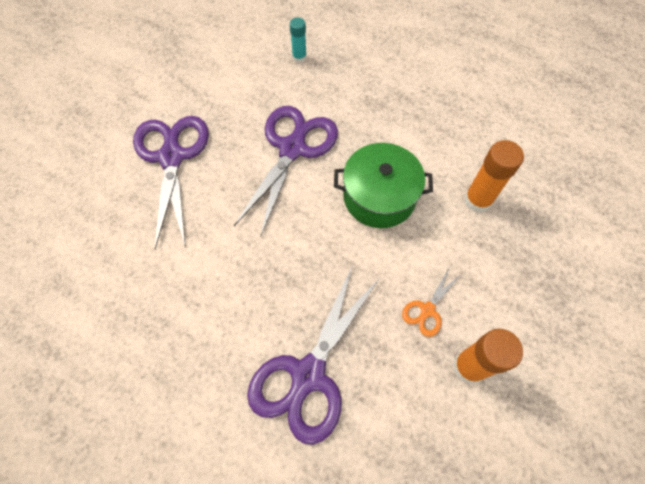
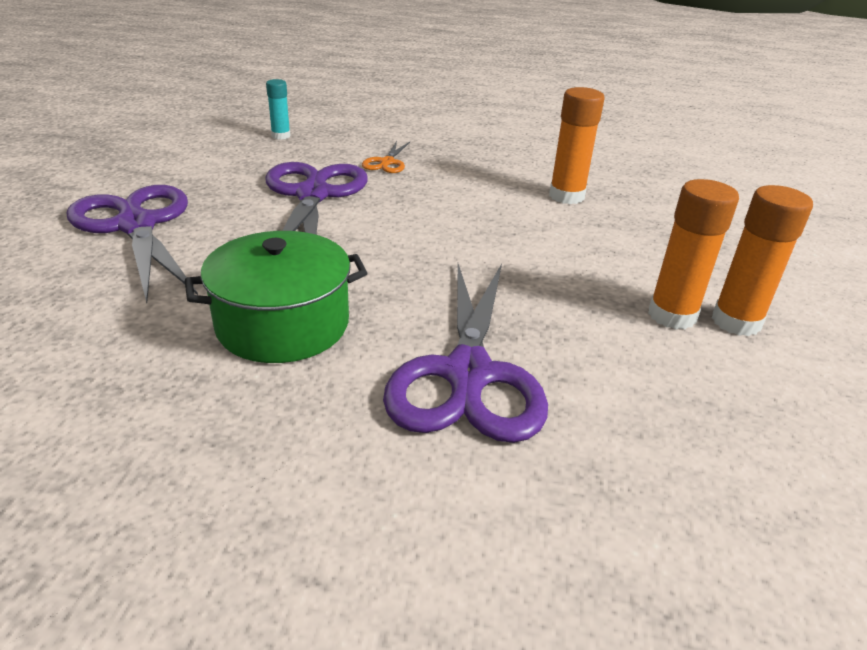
camera: 25 degrees left, 30 degrees down
(379, 197) = (451, 211): green pot -> green pot (283, 324)
(427, 310) = (581, 282): orange scissors -> orange scissors (387, 162)
(510, 389) = (736, 322): none -> orange glue stick

